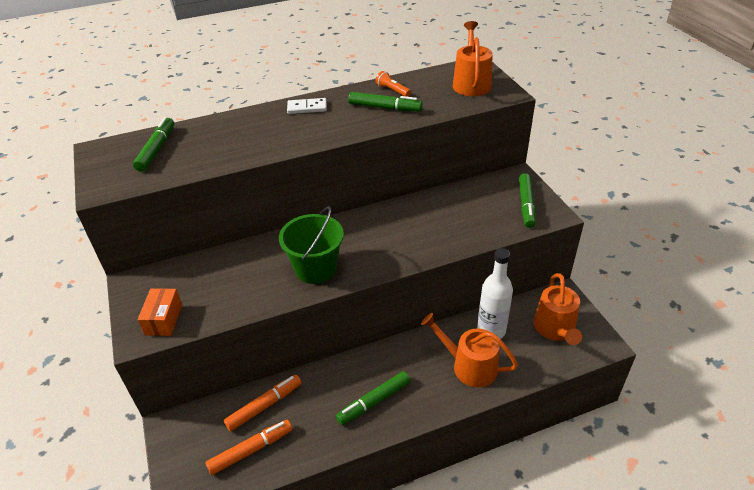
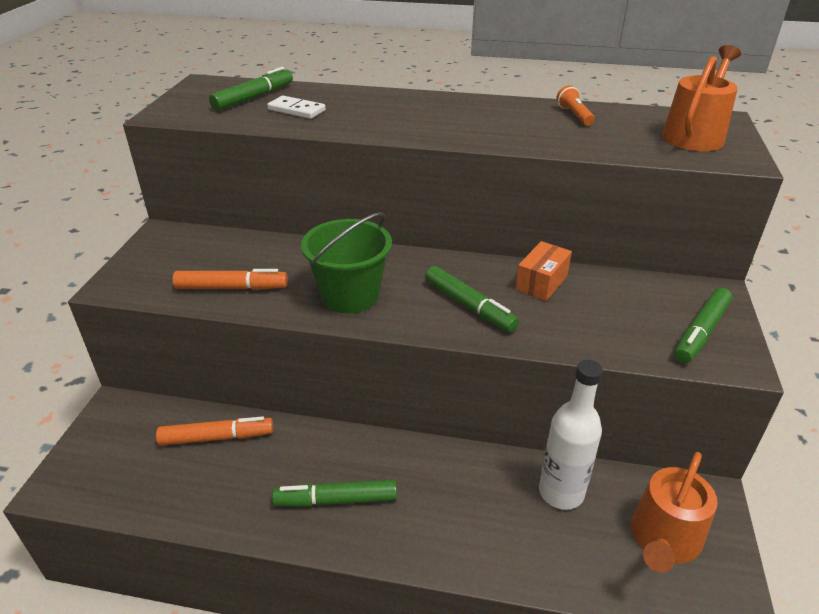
camera: 30 degrees right, 5 degrees down
(163, 319) = (151, 279): orange box -> orange box (541, 282)
(251, 450) = (162, 478): orange marker -> orange marker (232, 288)
(307, 108) = (450, 104): white domino -> white domino (296, 110)
(385, 108) = (545, 129): green marker -> green marker (469, 306)
(469, 366) = (494, 523): orange watering can -> none

